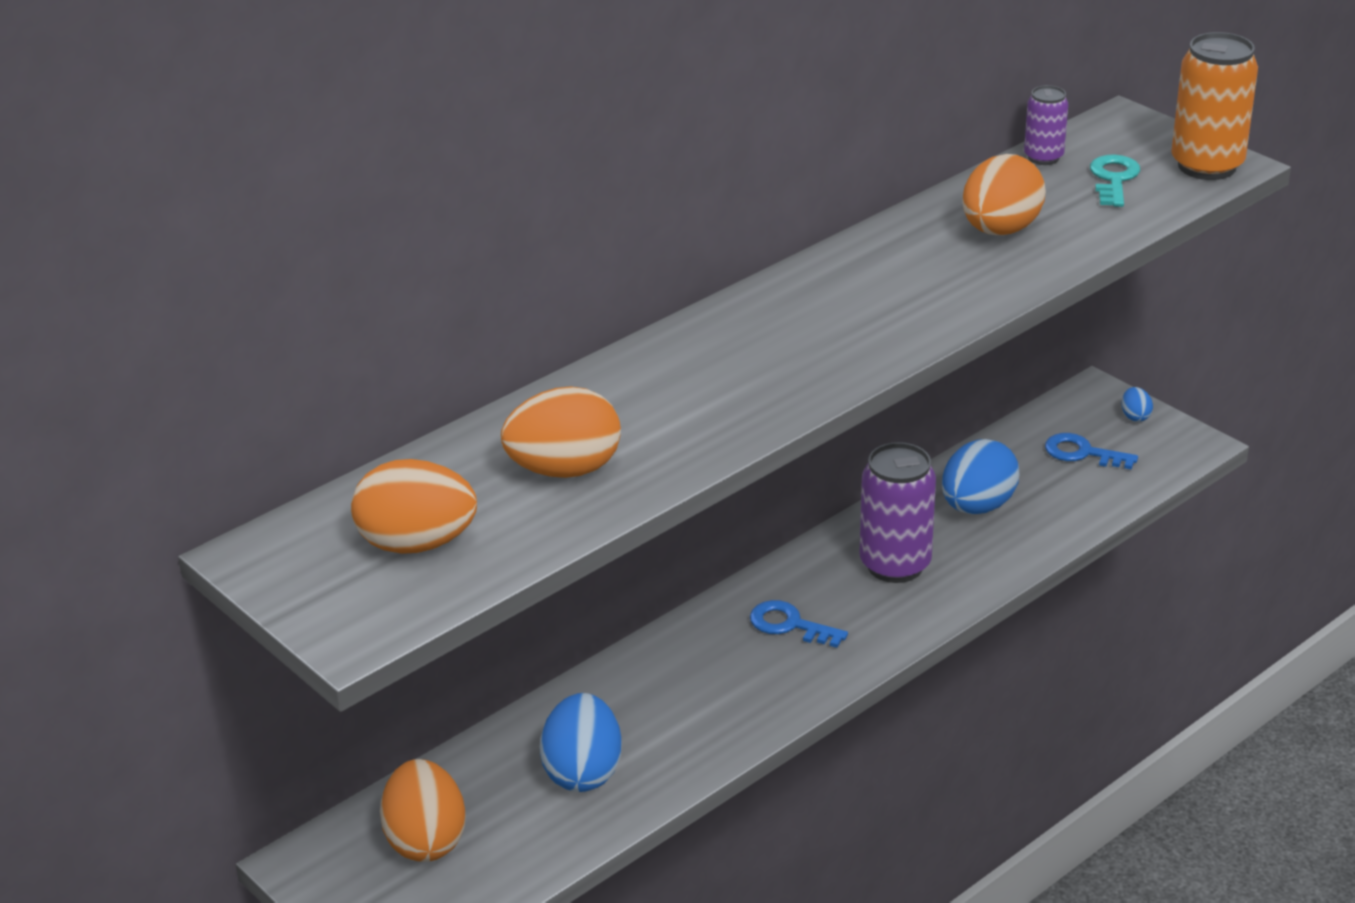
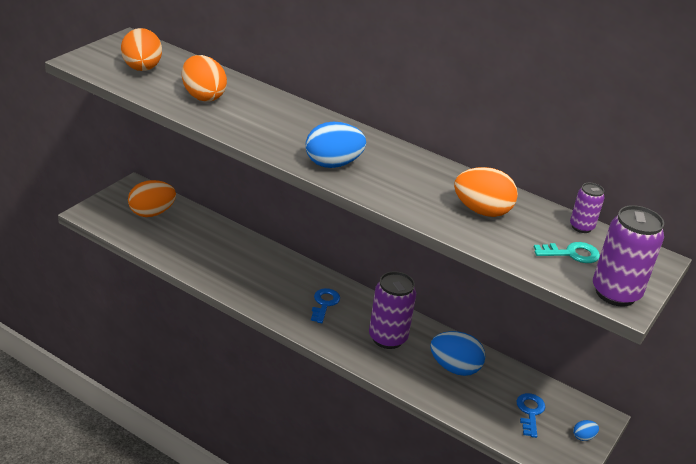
camera: 70 degrees right, 0 degrees up
(582, 772) = (201, 249): blue egg -> blue egg (333, 164)
(1207, 166) = (615, 293): orange can -> purple can

